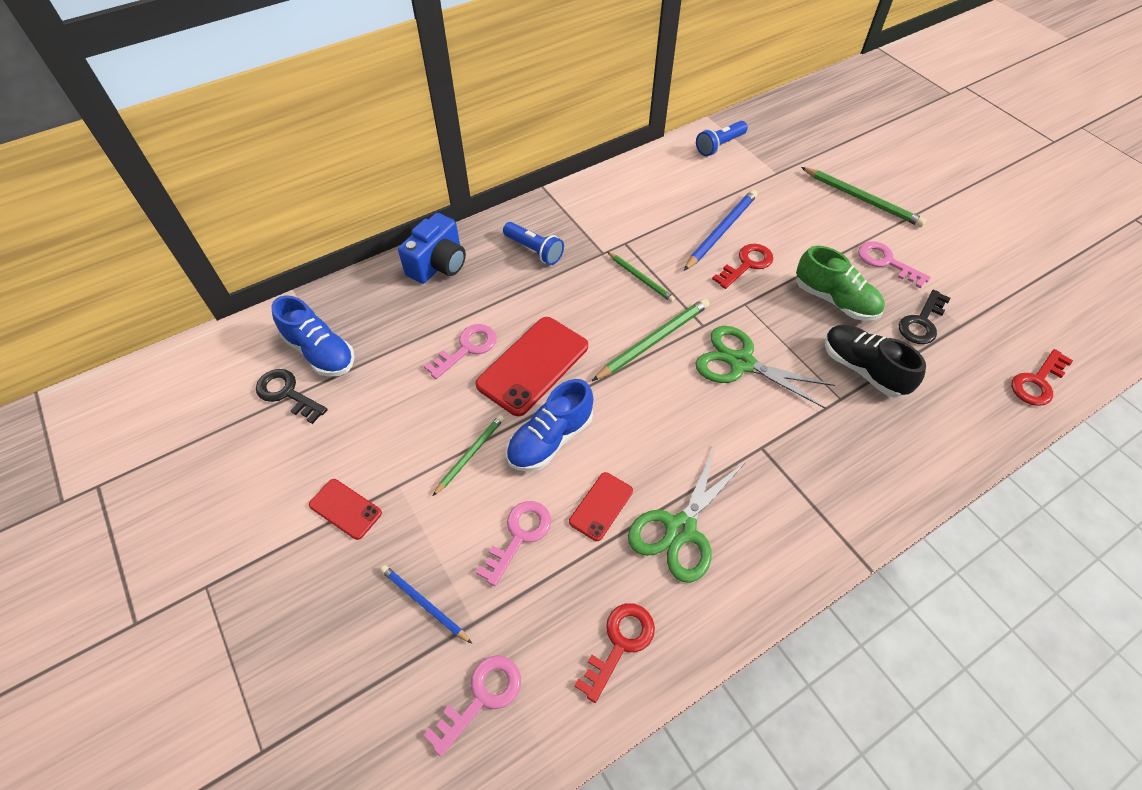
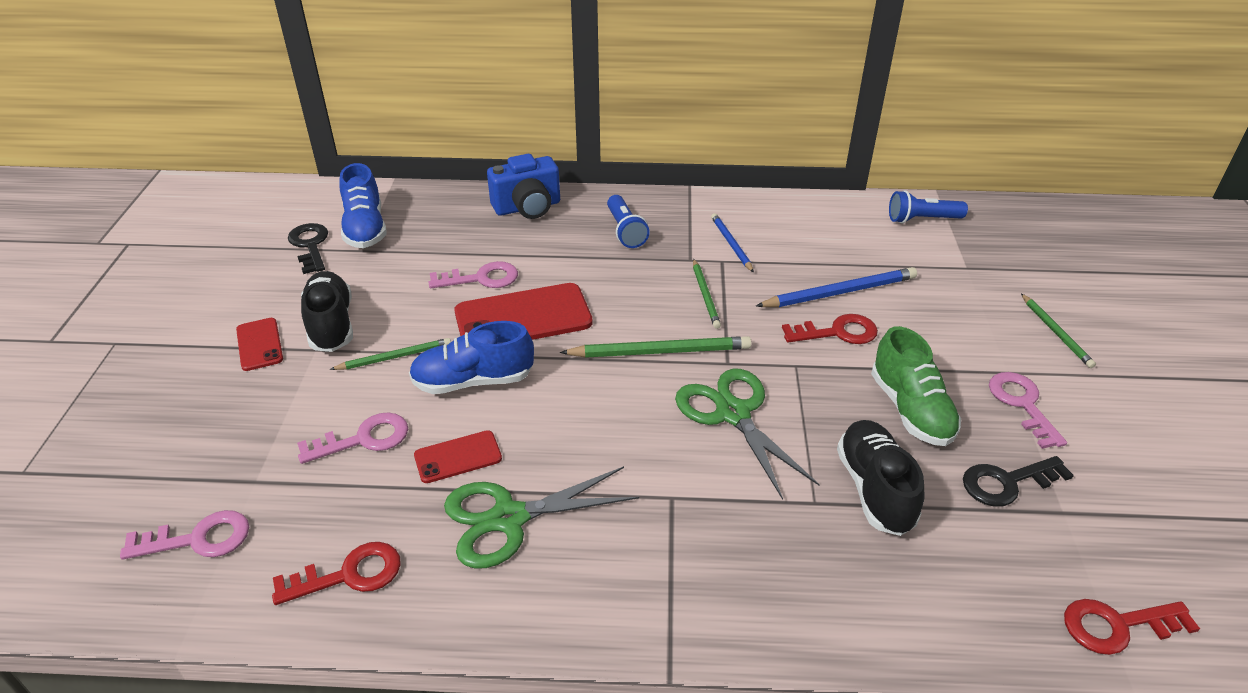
camera: 35 degrees right, 15 degrees down
(388, 456) = (331, 325): none -> black shoe
(424, 604) = (236, 444): blue pencil -> blue pencil (731, 244)
(862, 199) = (1056, 332): green pencil -> green pencil, size x0.62

